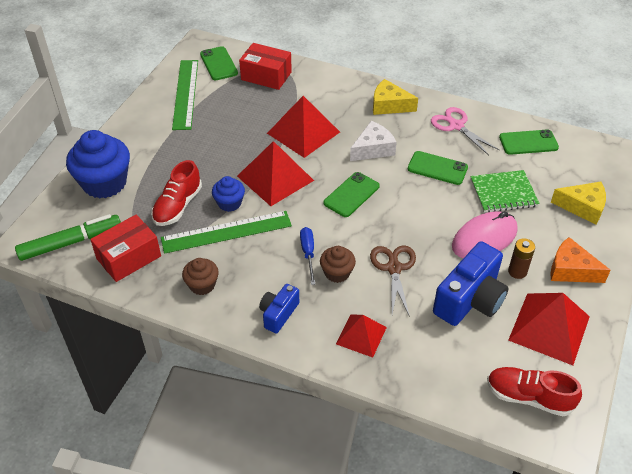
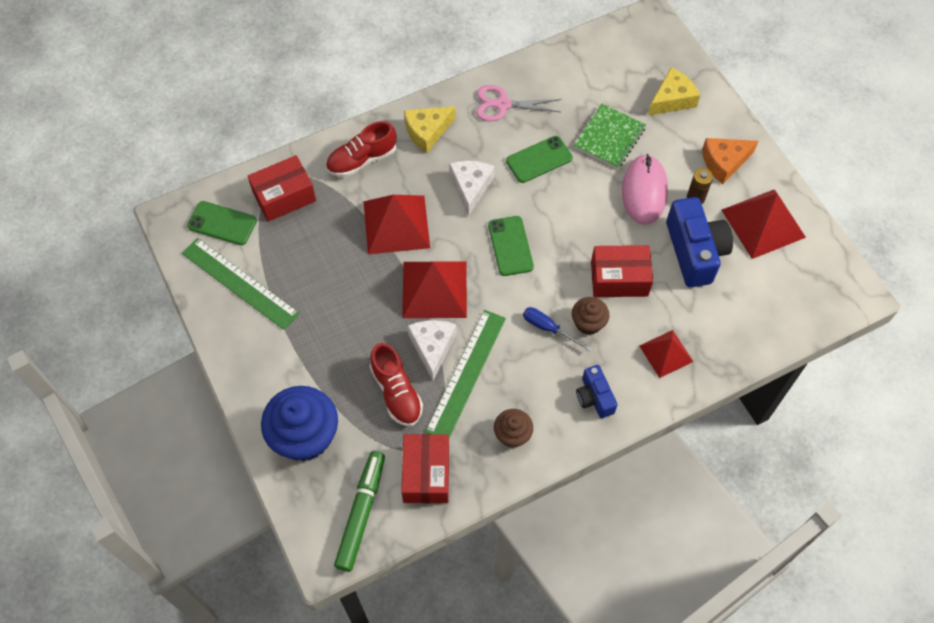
camera: 50 degrees left, 15 degrees up
(229, 203) = (432, 347): blue cupcake -> white cheese
(394, 268) = (619, 278): brown scissors -> red box
(528, 142) = (571, 72): green phone -> none
(528, 397) = (809, 288): red shoe -> red shoe (362, 160)

